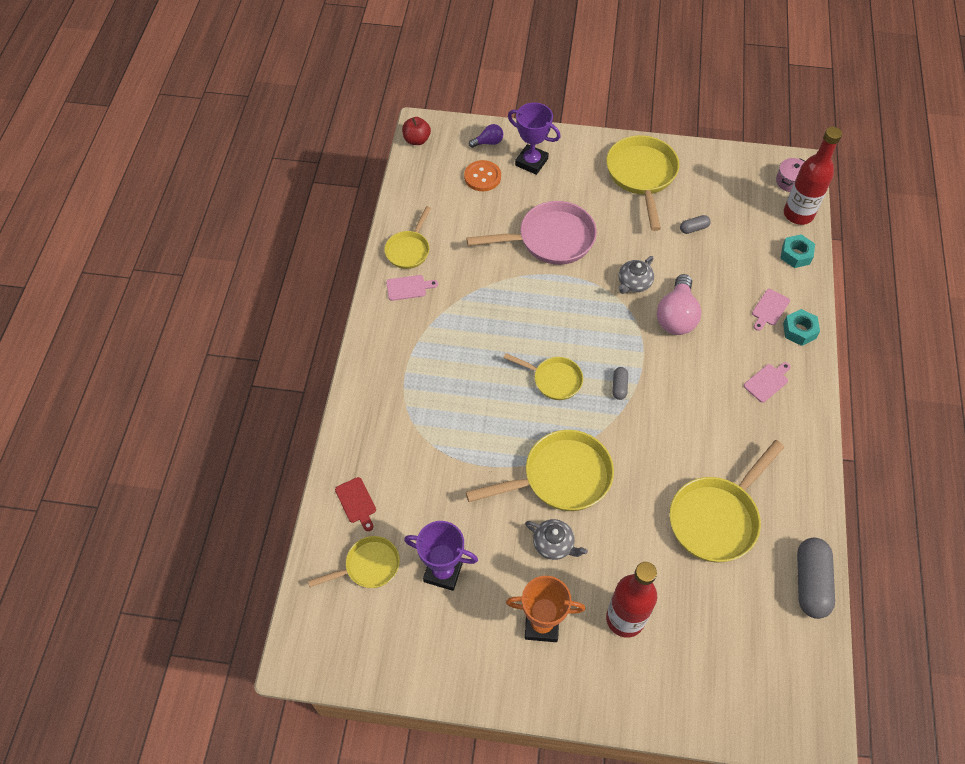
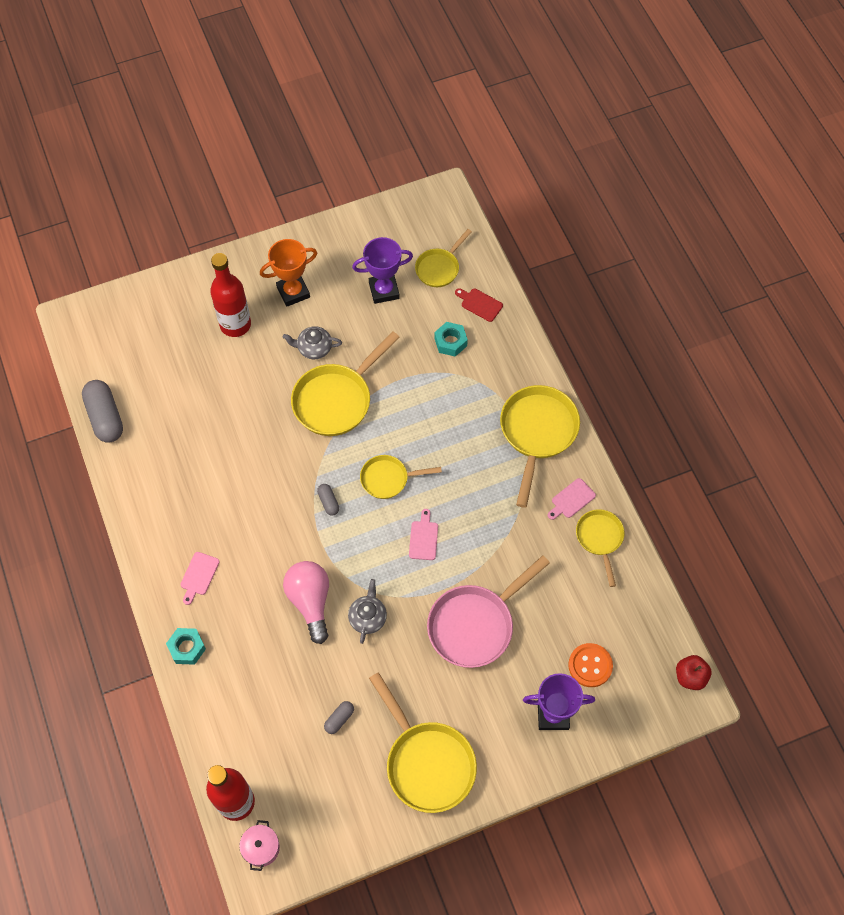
camera: 150 degrees right, 5 degrees up
(488, 142) = (615, 717): purple light bulb -> none
(717, 518) = (197, 430): yellow pan -> yellow pan (537, 433)
(769, 309) = (224, 658): pink cutting board -> pink cutting board (423, 538)
(796, 255) = (220, 742): turquoise nut -> turquoise nut (450, 342)

